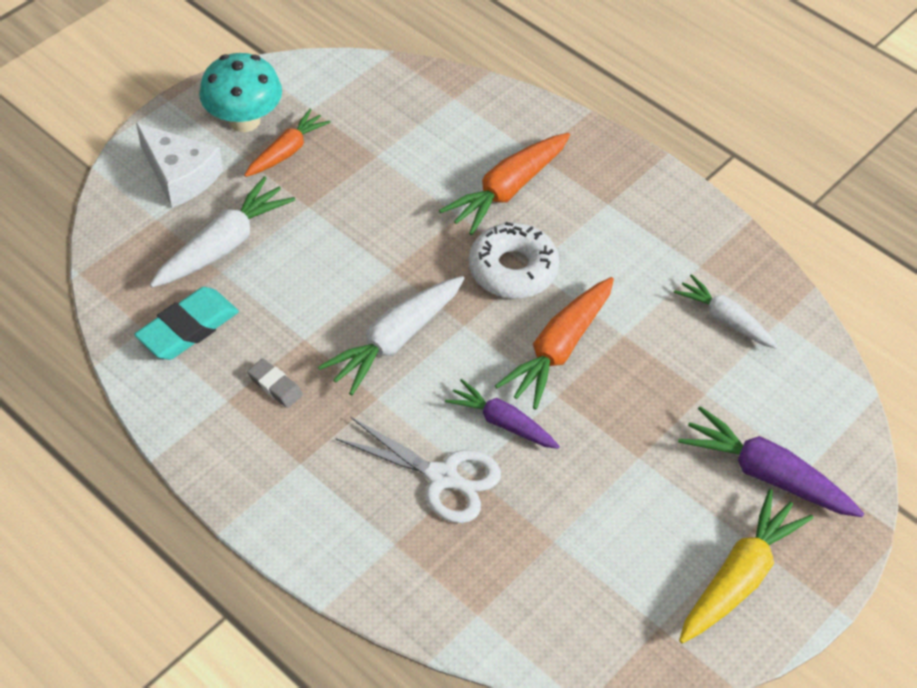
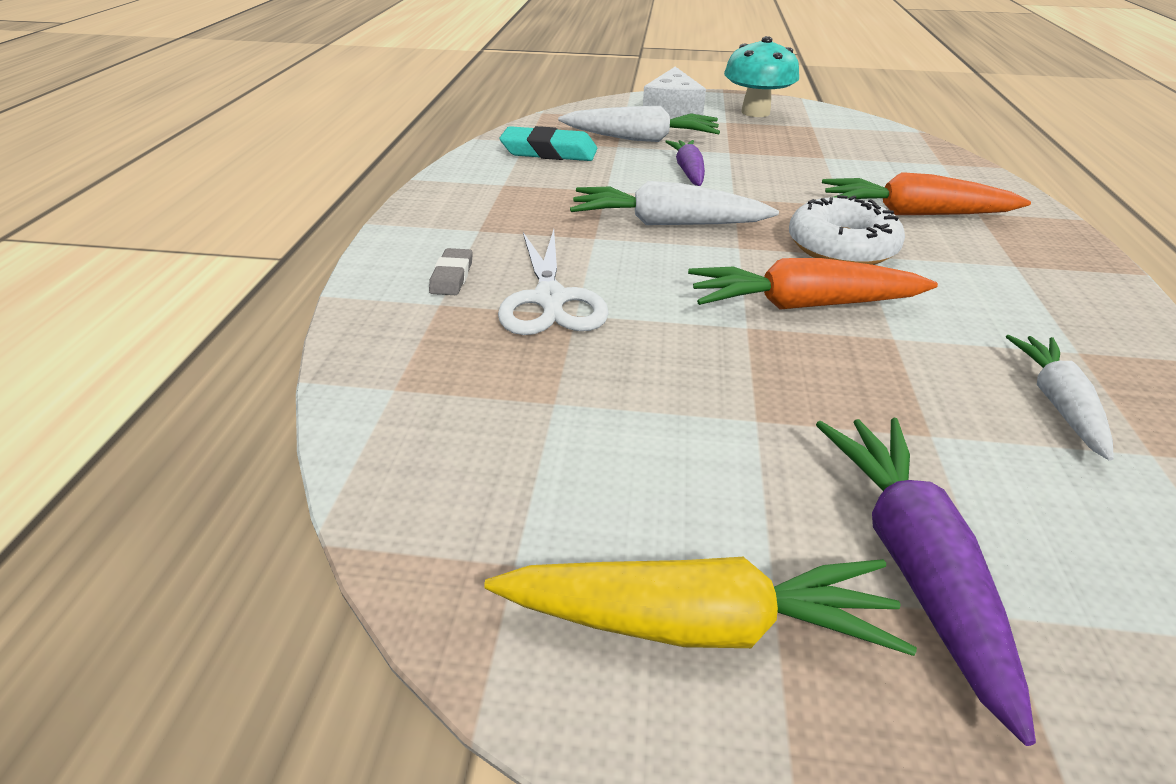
camera: 55 degrees right, 15 degrees down
(275, 386) = (543, 195): grey eraser -> grey eraser (452, 276)
(287, 151) = (760, 130): orange carrot -> none
(502, 422) = (663, 307): purple carrot -> purple carrot (688, 171)

